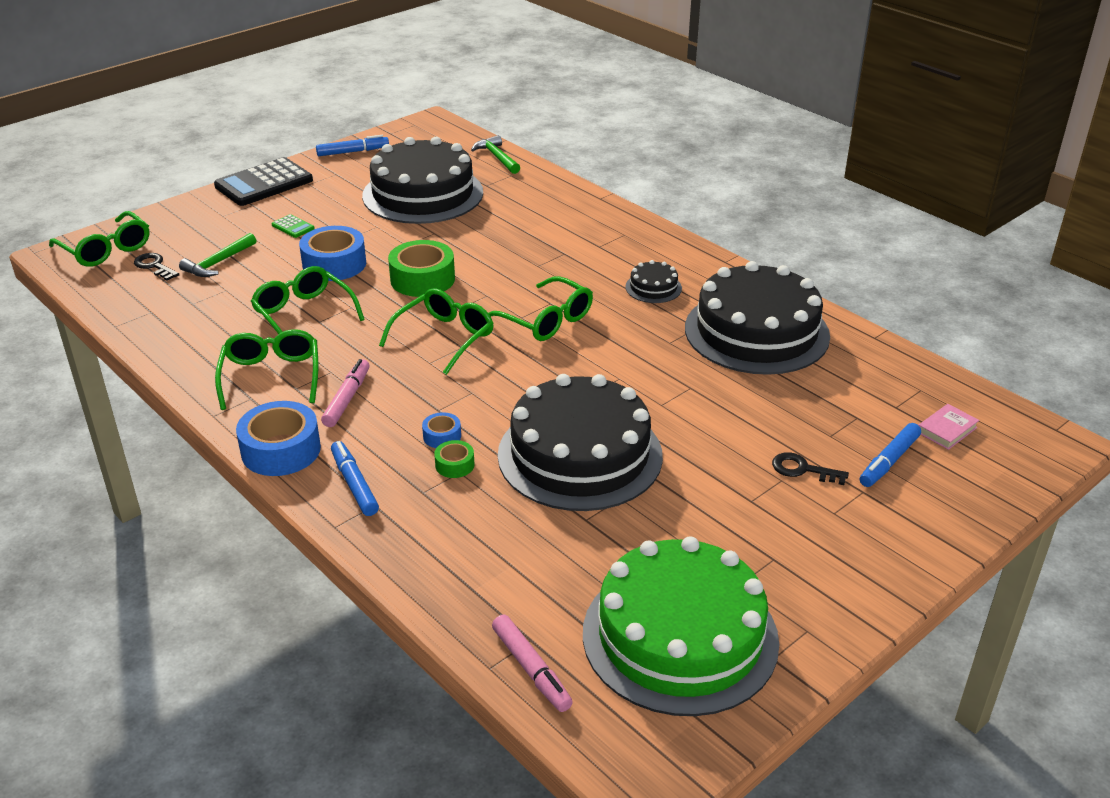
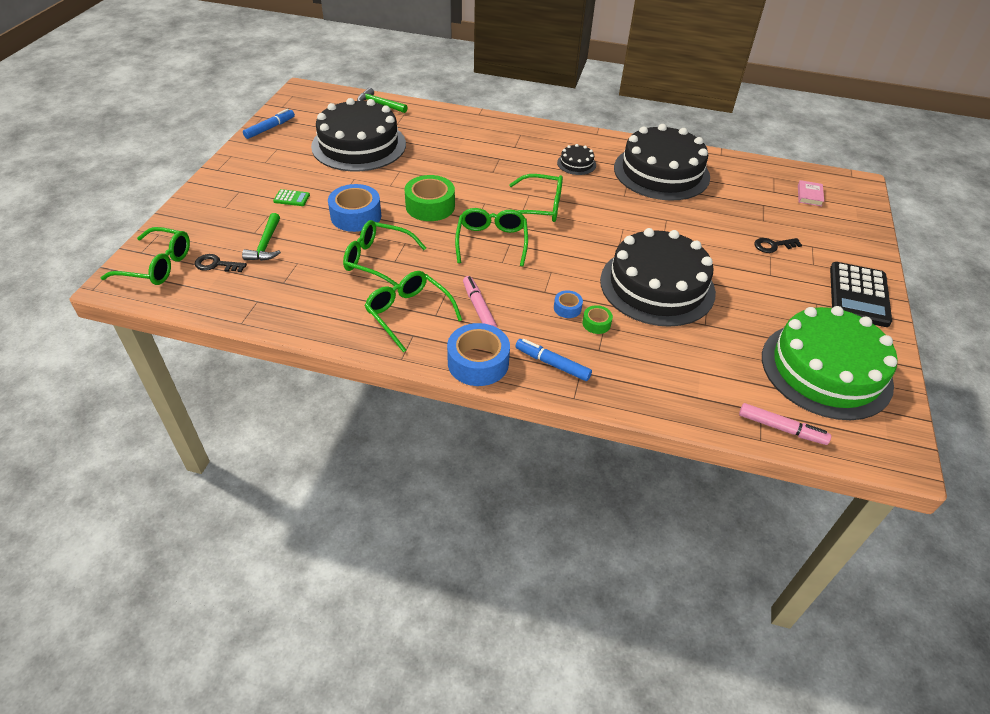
camera: 35 degrees left, 10 degrees up
(264, 183) = (228, 172): black calculator -> black calculator (858, 295)
(889, 461) = (804, 224): blue marker -> none

